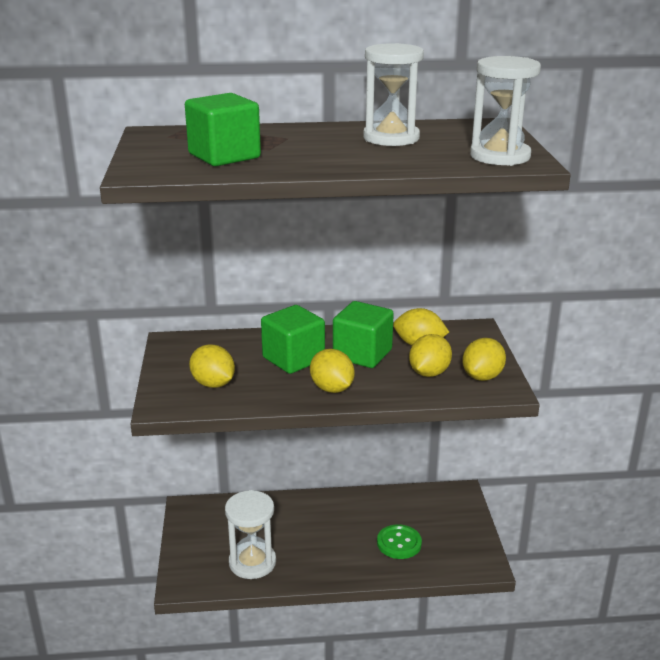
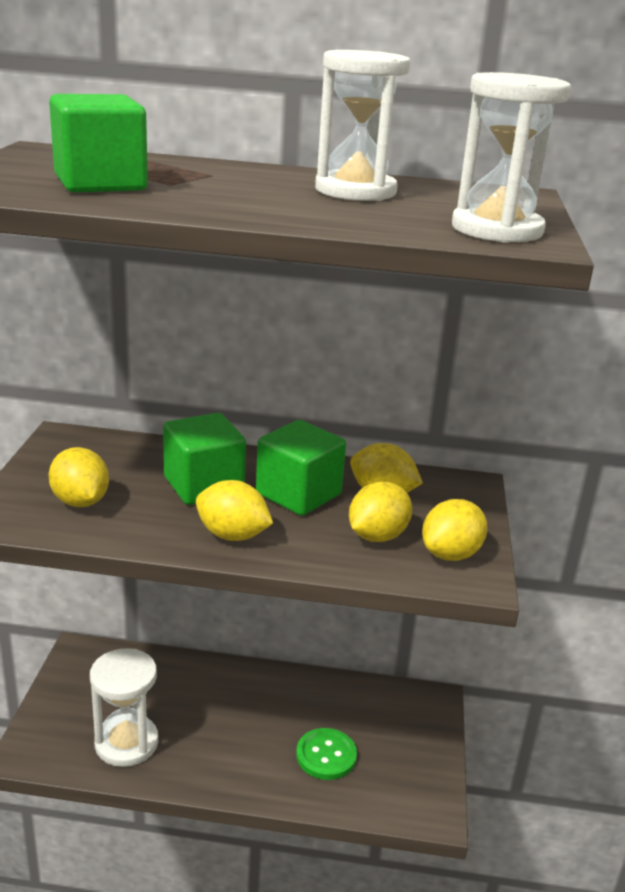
camera: 10 degrees right, 0 degrees up
(332, 389) = (232, 535): yellow lemon -> yellow lemon turned 45 degrees counterclockwise

